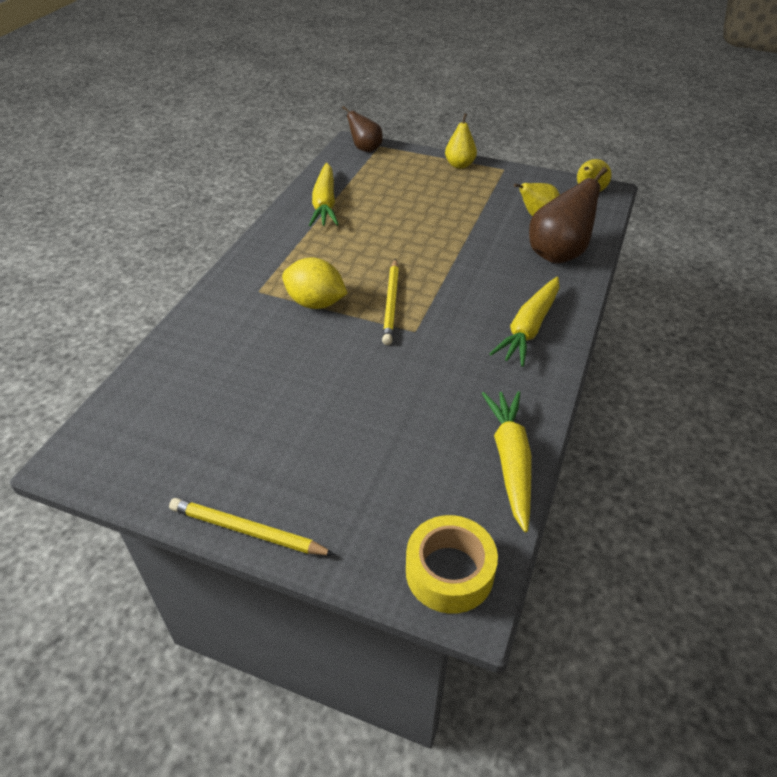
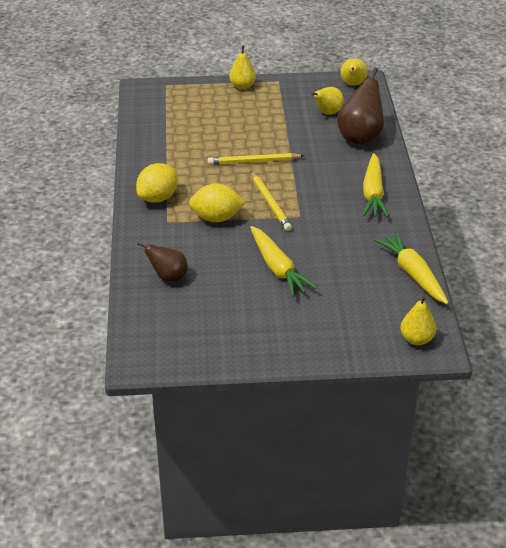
camera: 25 degrees left, 5 degrees down
(247, 530) = (286, 359): yellow pencil -> yellow pencil (254, 161)
(271, 261) = (158, 198): none -> yellow lemon
(325, 204) = (162, 144): yellow carrot -> yellow carrot (278, 268)
(365, 149) = (156, 90): brown pear -> brown pear (168, 277)
(449, 572) = (416, 339): yellow tape -> yellow pear

